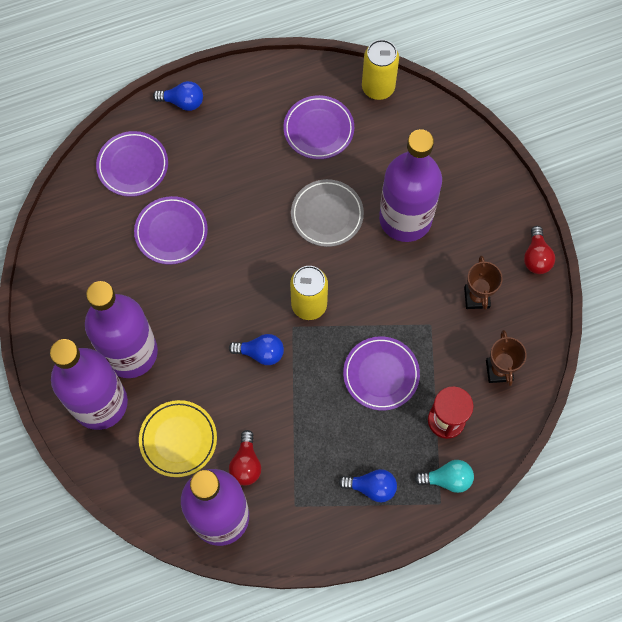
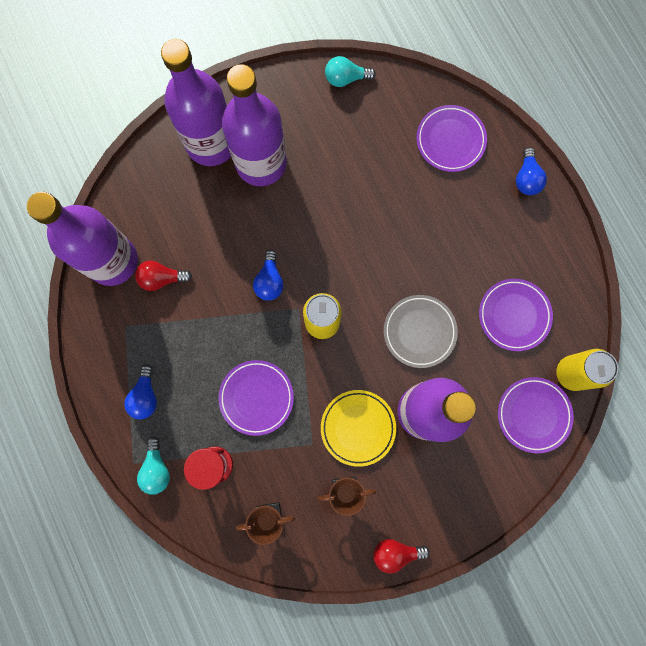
camera: 85 degrees right, 10 degrees up
(48, 259) = (345, 78): none -> turquoise light bulb
(171, 232) = (385, 184): purple plate -> purple plate (533, 415)
(178, 439) = (181, 216): yellow plate -> yellow plate (358, 427)

